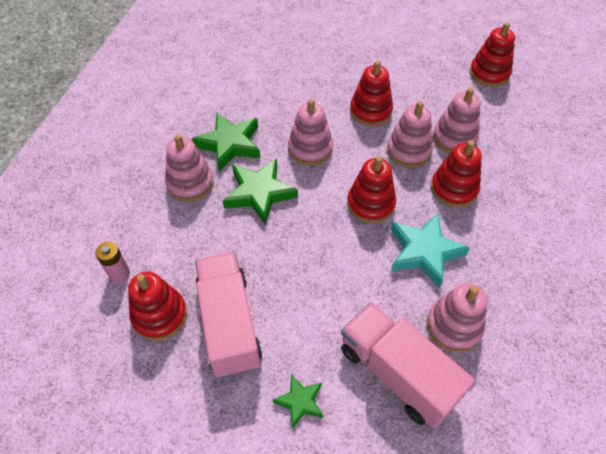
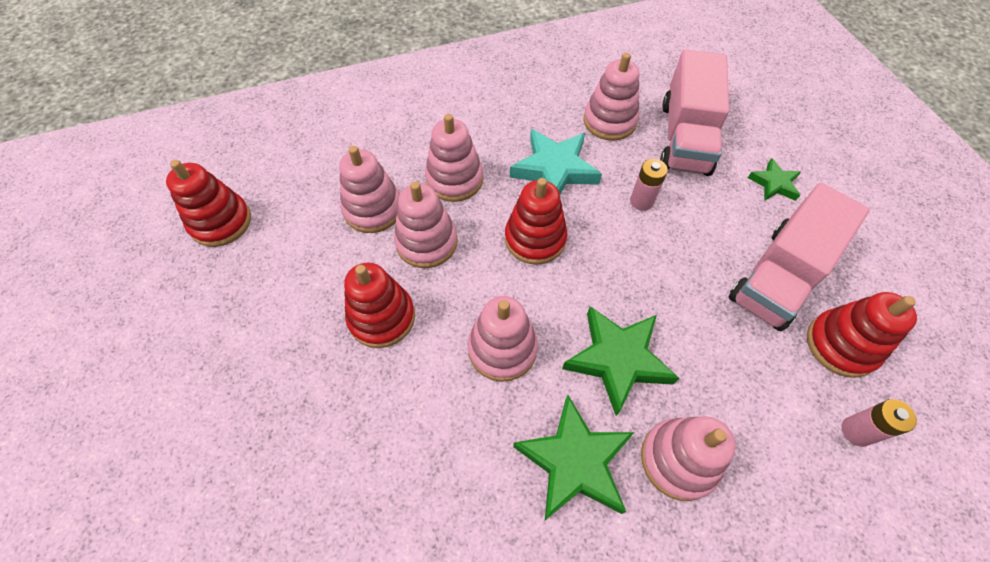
camera: 125 degrees left, 5 degrees up
(355, 287) = (641, 201): none -> pink battery
(453, 189) = (454, 179): red stacking toy -> pink stacking toy

